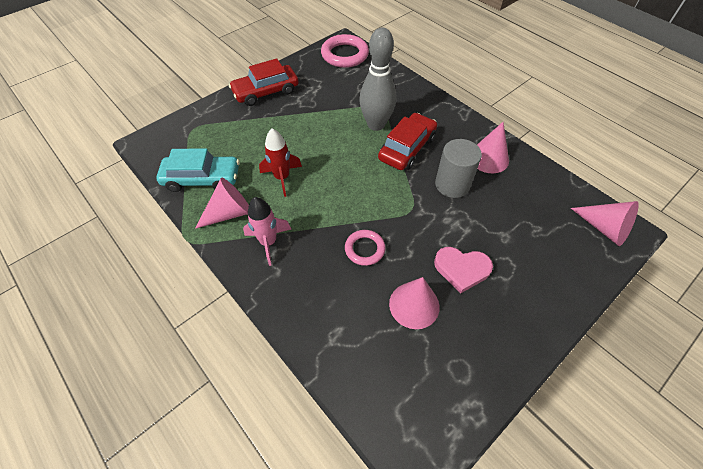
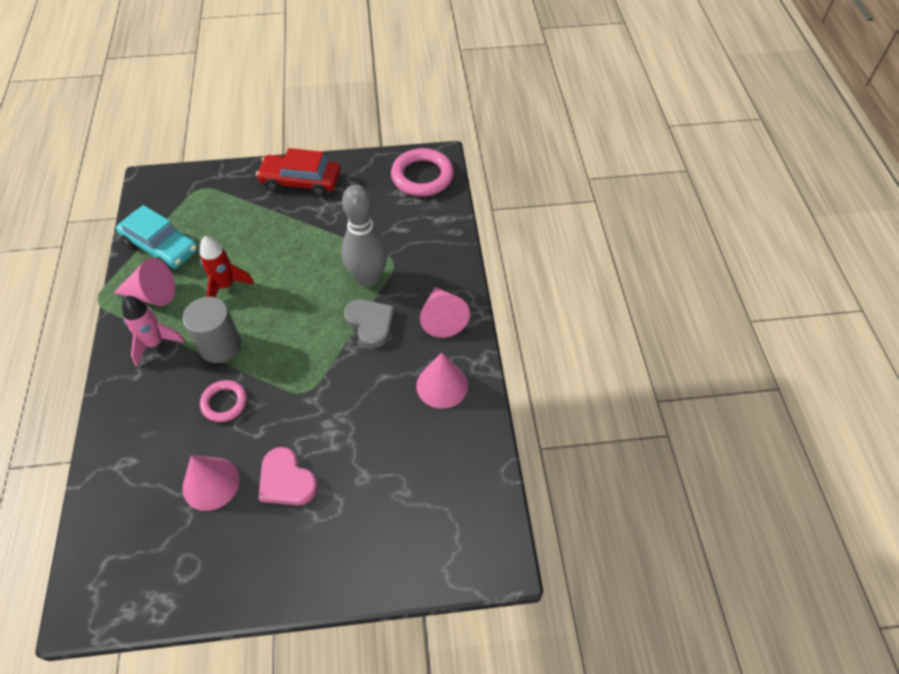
camera: 35 degrees right, 0 degrees up
(407, 148) = (370, 323): red car -> grey heart
(452, 184) = (372, 390): grey cylinder -> grey cylinder (220, 345)
(604, 228) = (475, 540): pink cone -> pink cone (442, 318)

